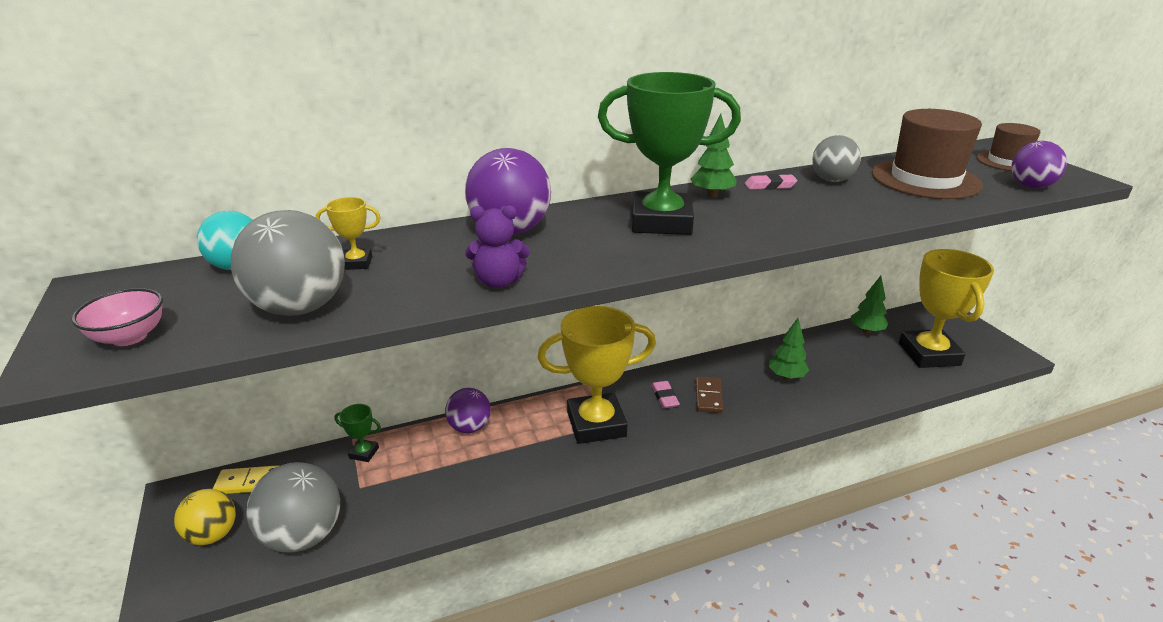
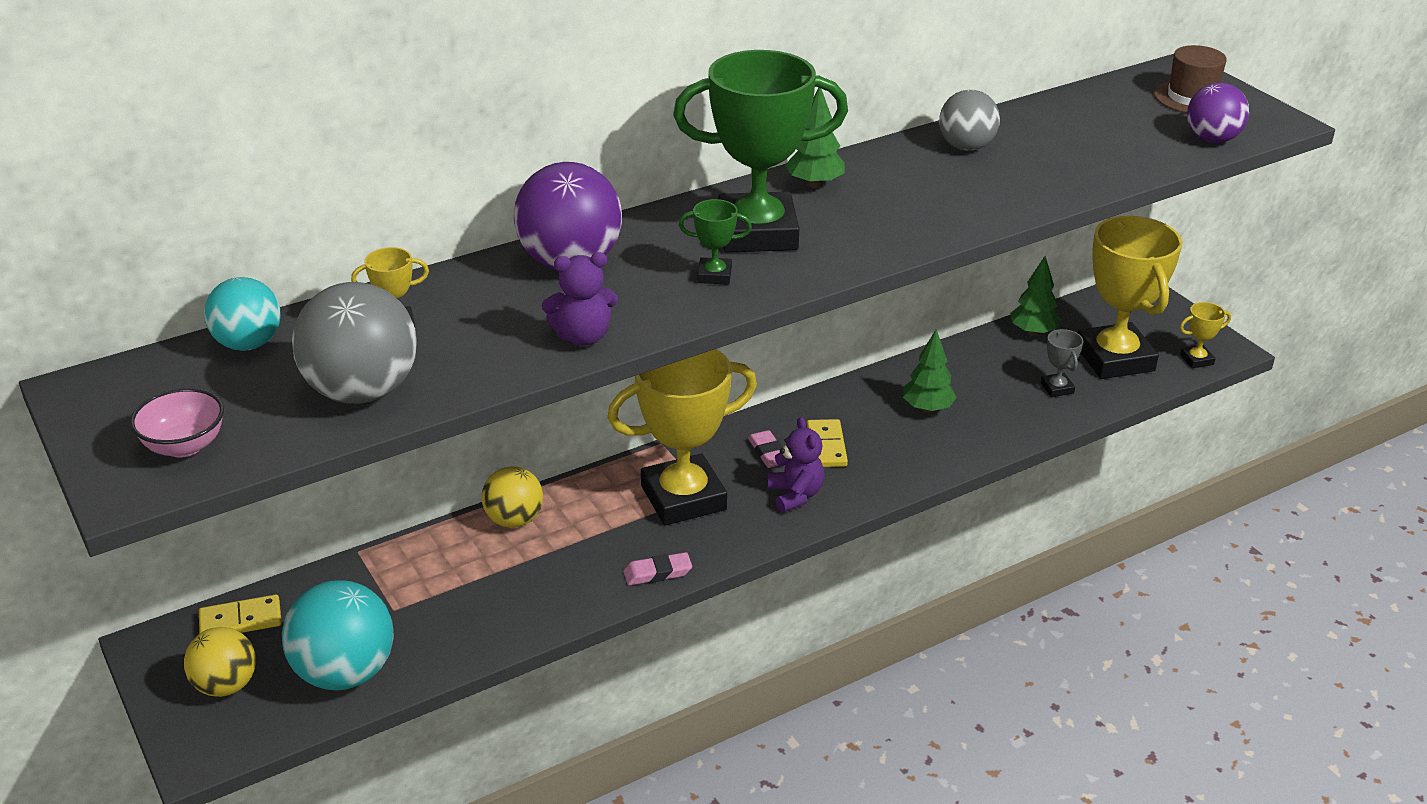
camera: 10 degrees left, 5 degrees up
(303, 536) = (345, 673): grey ball -> turquoise ball
(364, 453) = (381, 567): green trophy -> green trophy (714, 275)
(469, 427) = (514, 520): purple ball -> yellow ball
(680, 431) = (795, 495): none -> purple teddy bear
(708, 396) = (826, 446): brown domino -> yellow domino
(770, 186) = (887, 163): pink eraser -> pink eraser (657, 573)
(885, 371) = (1057, 388): none -> grey trophy
(925, 179) = (1084, 137): brown hat -> none
(993, 360) = (1196, 360): none -> yellow trophy

